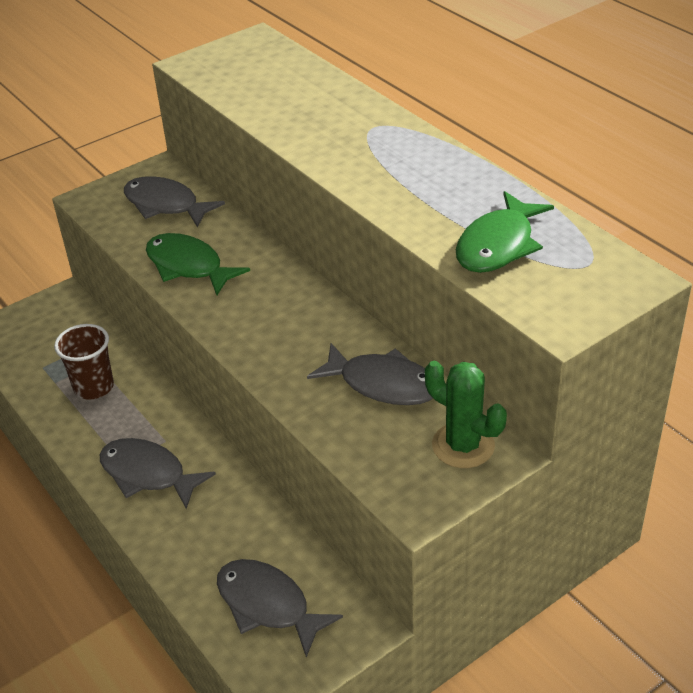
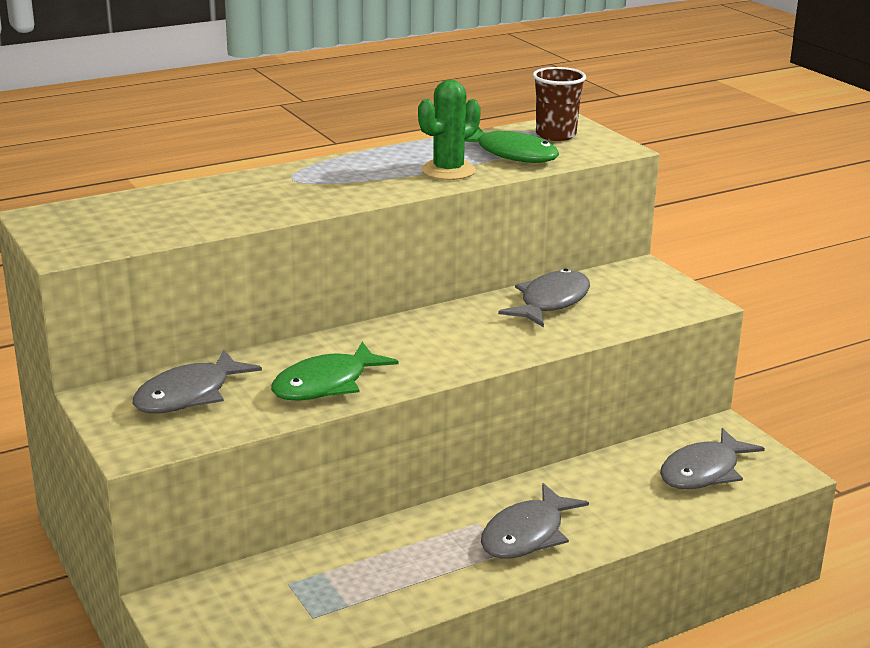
camera: 85 degrees left, 15 degrees down
(94, 387) = (369, 573): brown cup -> brown cup (555, 135)
(463, 445) = (632, 279): green cactus -> green cactus (448, 171)

